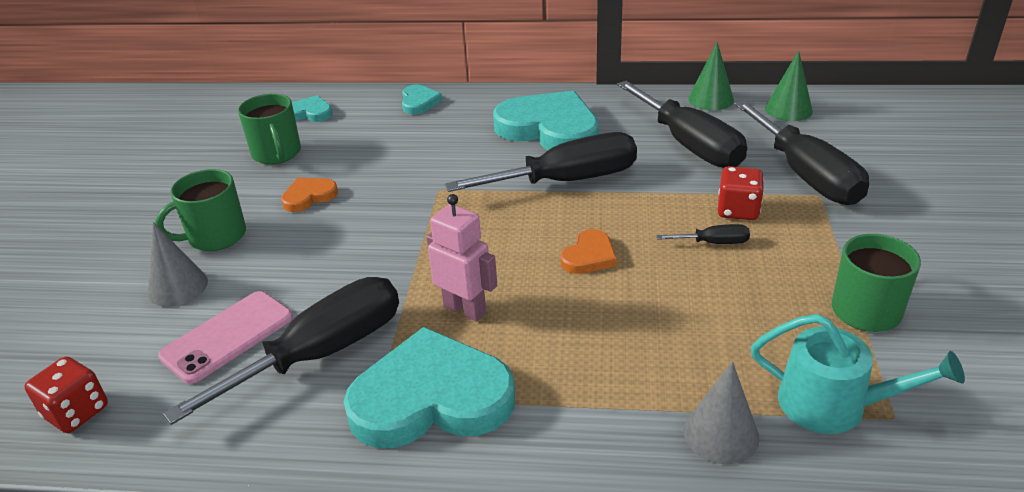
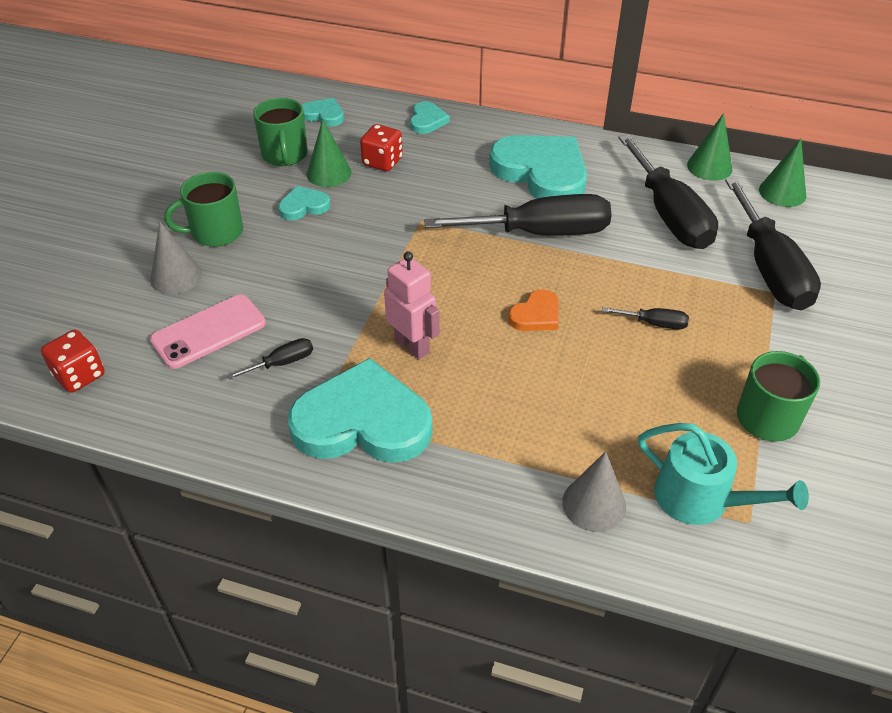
camera: 10 degrees right, 10 degrees up
(309, 196) = (304, 206): orange heart -> turquoise heart
(321, 353) = (282, 363): black screwdriver -> black screwdriver, size x0.42
(328, 162) = (329, 173): none -> green cone
(738, 210) = (689, 294): red dice -> red dice (382, 162)

